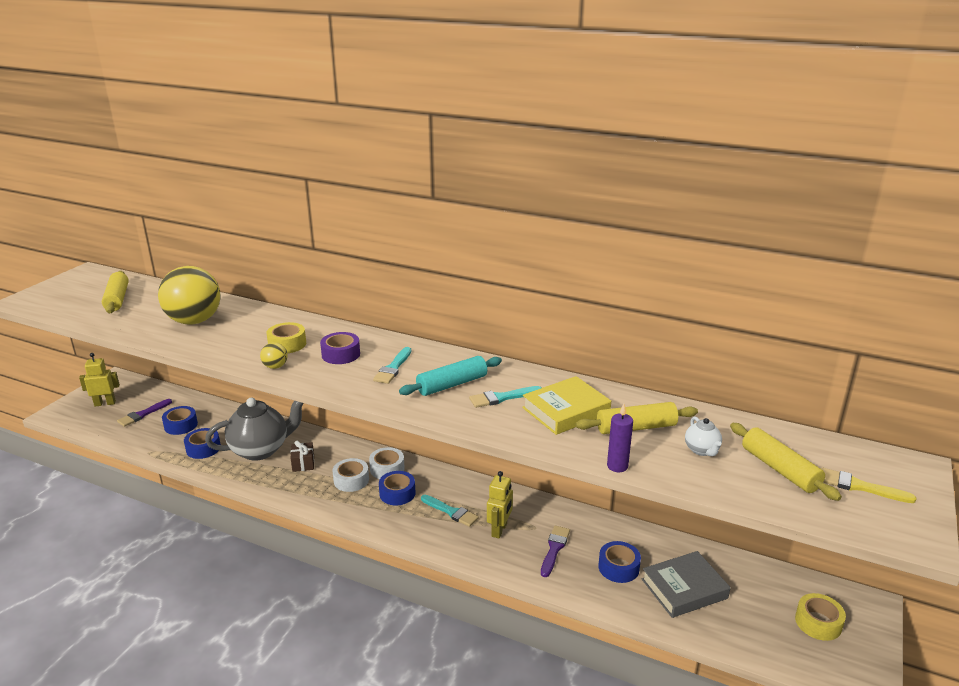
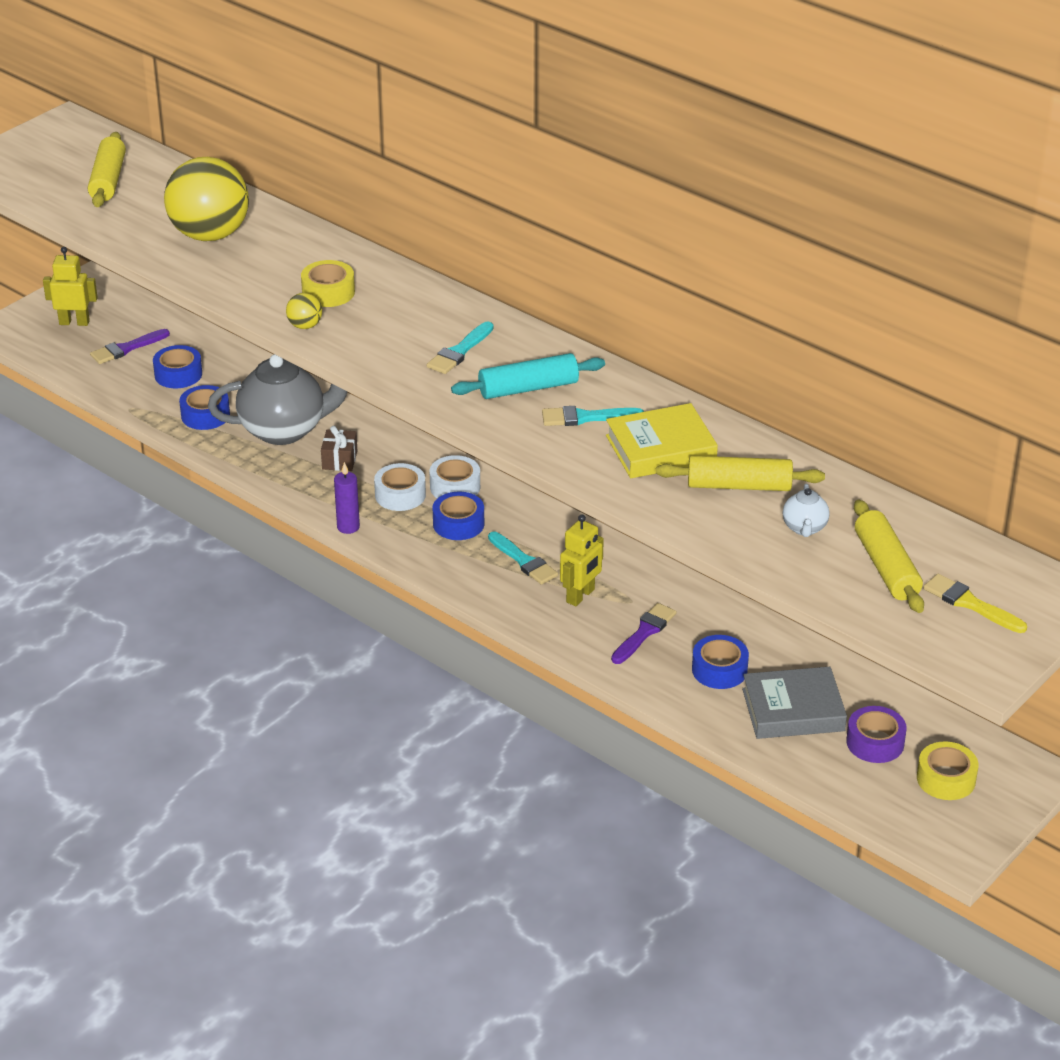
camera: 15 degrees right, 10 degrees up
(341, 354) = (396, 319): purple tape -> purple tape (875, 742)
(617, 466) = (685, 530): purple candle -> purple candle (348, 527)

